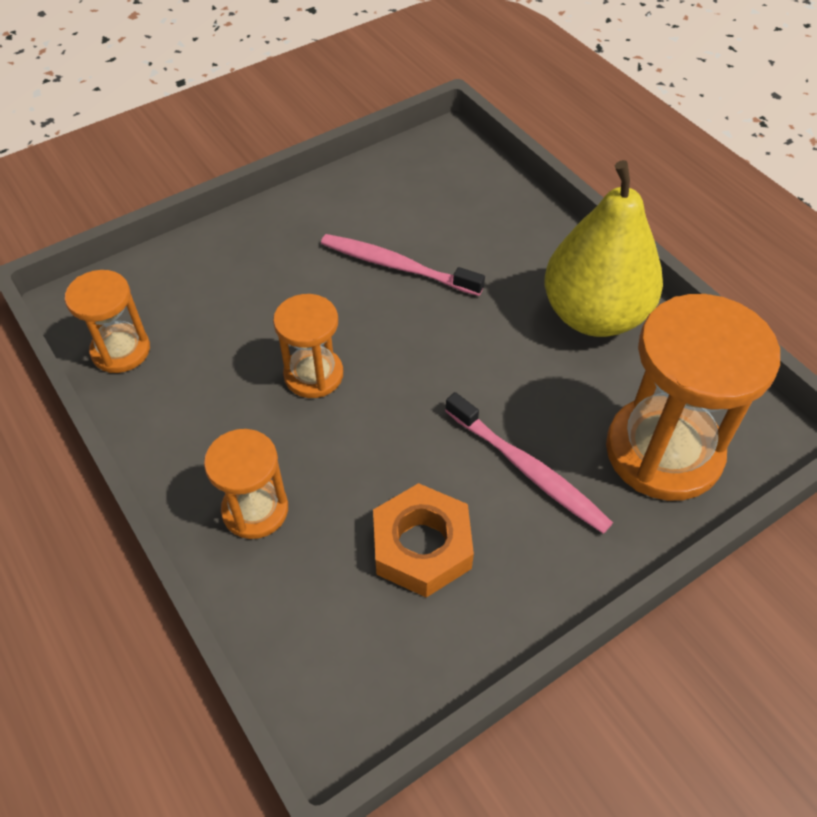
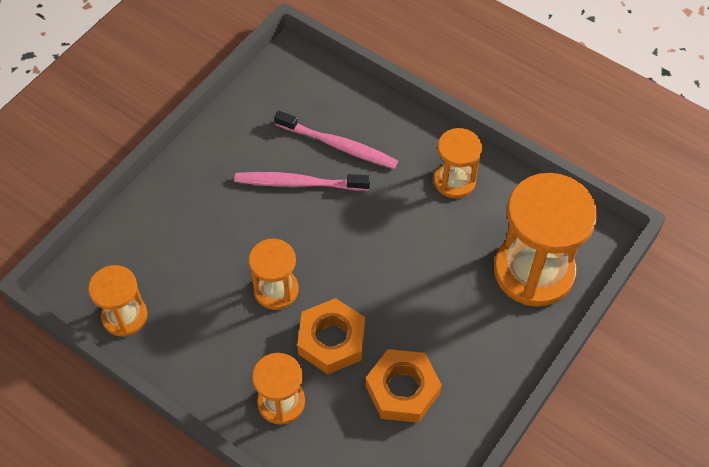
camera: 20 degrees left, 5 degrees up
(355, 454) = (331, 340): none -> orange nut
(528, 470) = (451, 313): pink toothbrush -> pink toothbrush (338, 145)
(594, 315) = (454, 181): yellow pear -> orange hourglass

